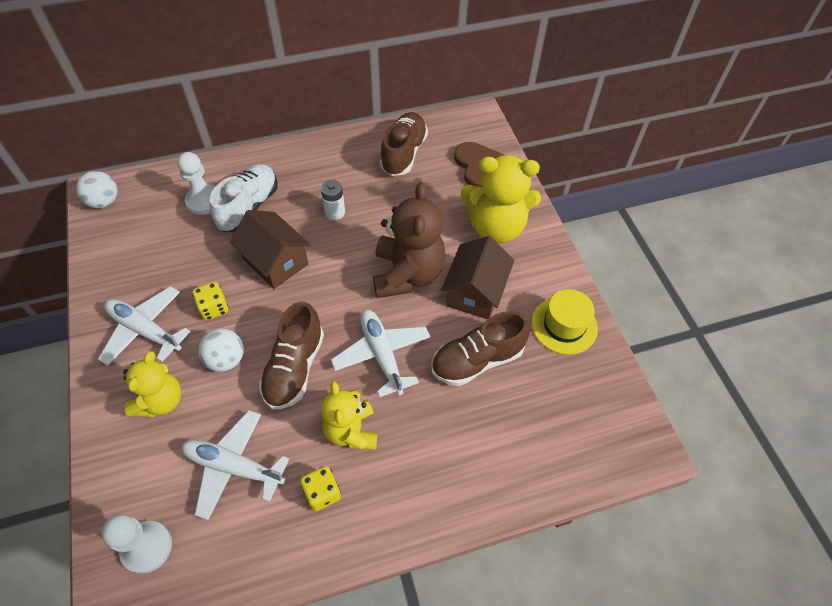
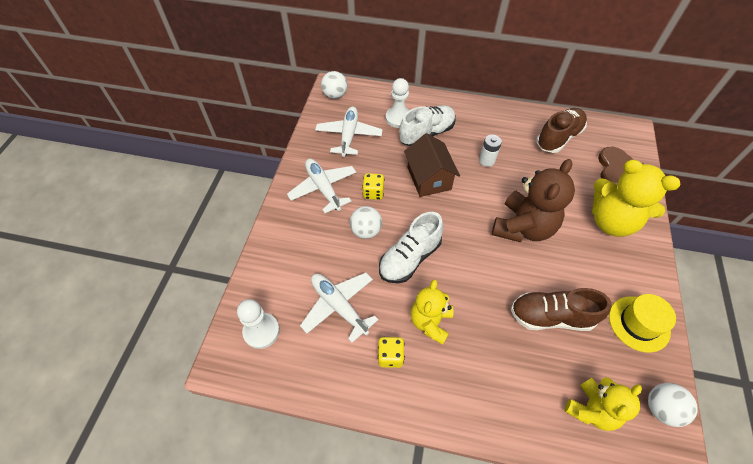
camera: 30 degrees right, 0 degrees up
(160, 401) = (312, 239): yellow teddy bear -> yellow teddy bear (591, 409)
(294, 368) = (409, 258): brown shoe -> white shoe
(382, 355) = (477, 278): white plane -> white plane (349, 136)
(475, 292) = (572, 264): brown house -> none
(616, 402) = (661, 408): none -> white ball

